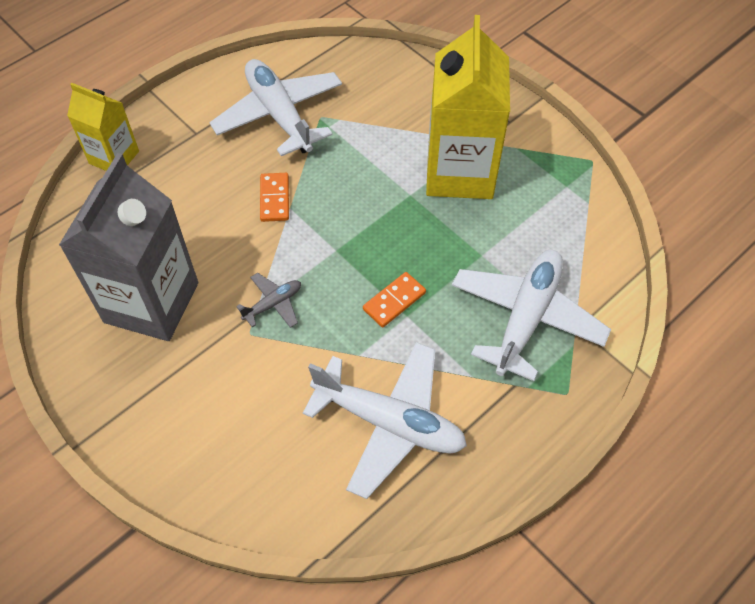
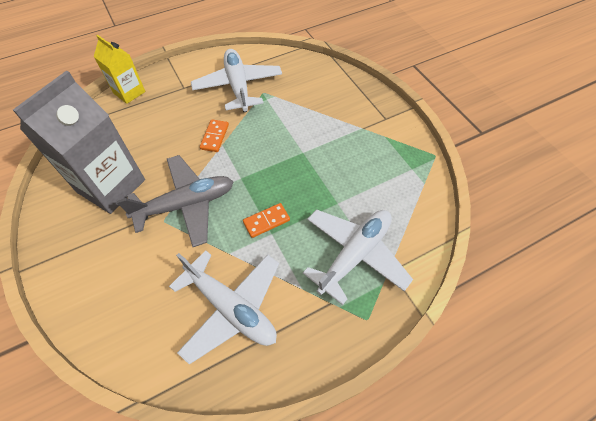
camera: 15 degrees right, 0 degrees up
(273, 304) = (186, 205): grey plane -> grey plane, size x2.18
(460, 172) = (341, 144): yellow carton -> none

